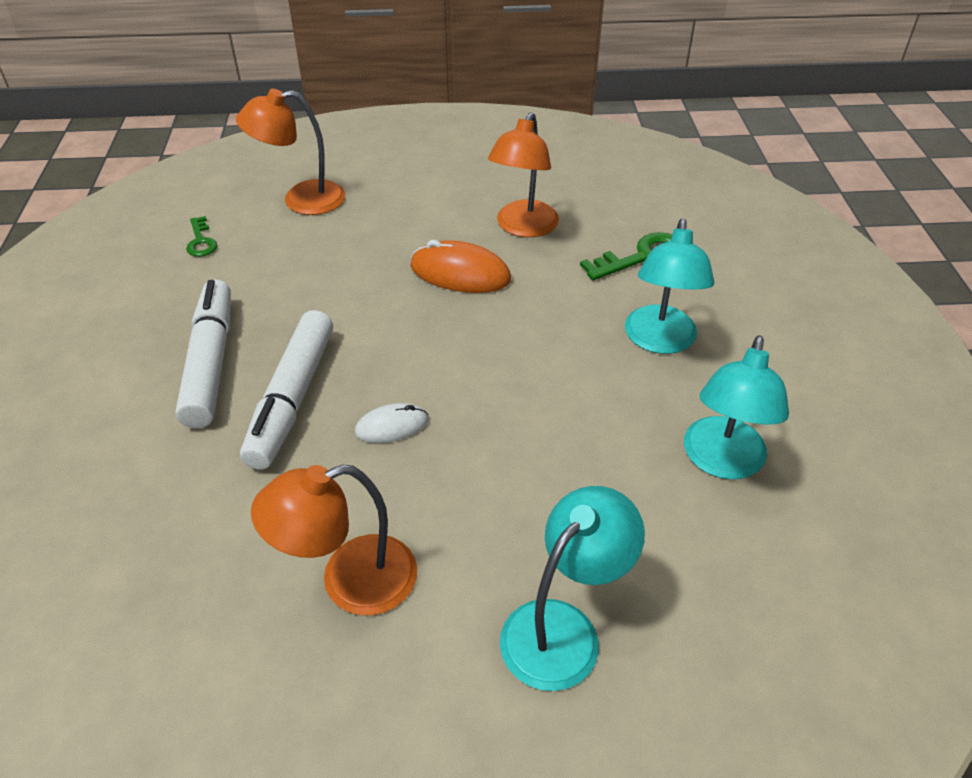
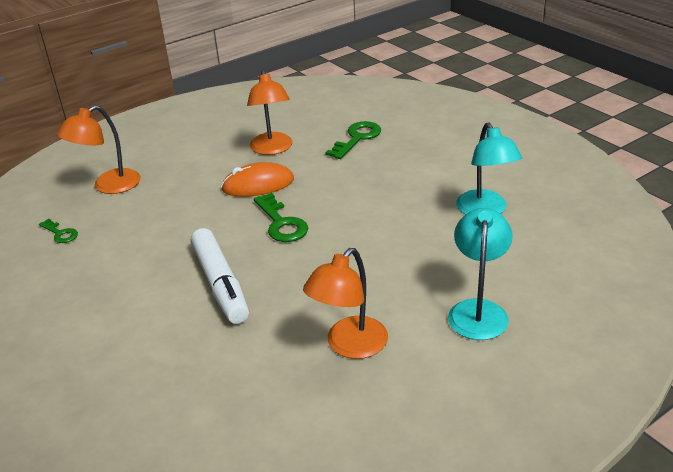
camera: 30 degrees left, 10 degrees down
(211, 362) = (145, 289): white marker -> none
(392, 426) = (297, 270): white mouse -> none
(437, 344) = (281, 223): none -> green key
(660, 341) = (404, 173): turquoise lamp -> none

